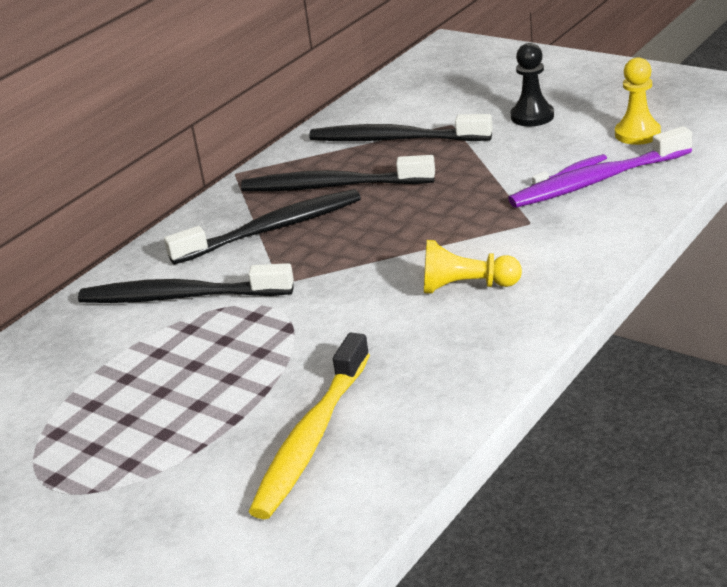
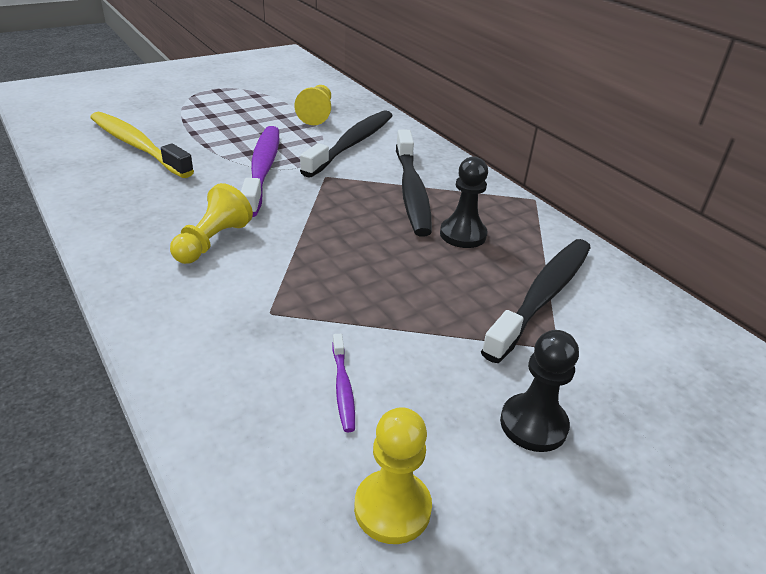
camera: 105 degrees right, 5 degrees up
(101, 353) = (317, 114): none -> yellow pawn
(334, 186) = (463, 234): black toothbrush -> black pawn
(598, 180) = (301, 400): purple toothbrush -> purple toothbrush (262, 170)

